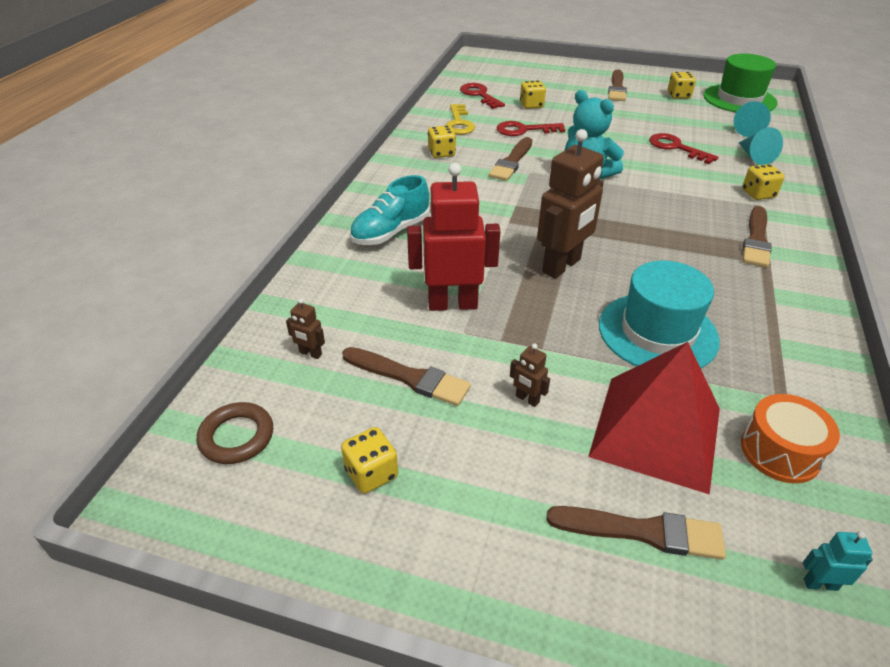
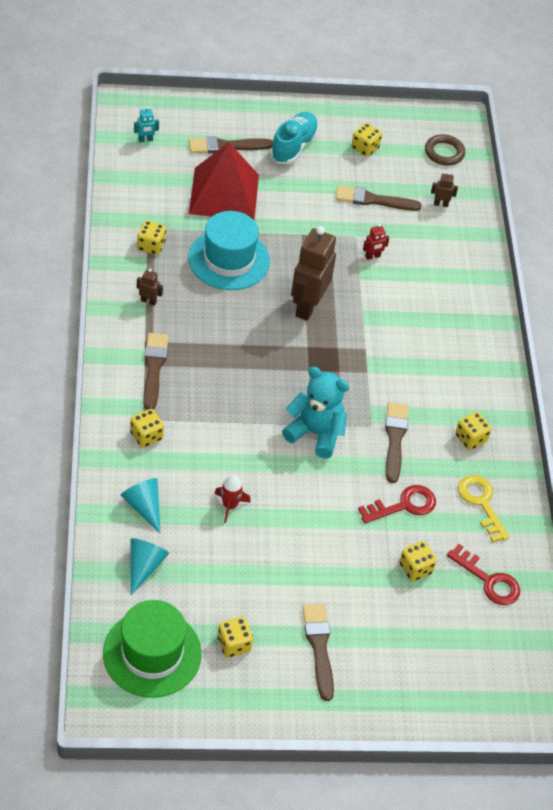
camera: 155 degrees right, 10 degrees up
(391, 232) = (454, 316): turquoise shoe -> turquoise shoe (293, 146)
(452, 304) = (372, 256): red robot -> red robot, size x0.42
(527, 399) = (300, 199): brown robot -> brown robot (148, 301)
(676, 148) = (229, 505): red key -> red rocket
(778, 369) = (151, 246): none -> yellow dice
(780, 451) = (156, 195): orange drum -> none

